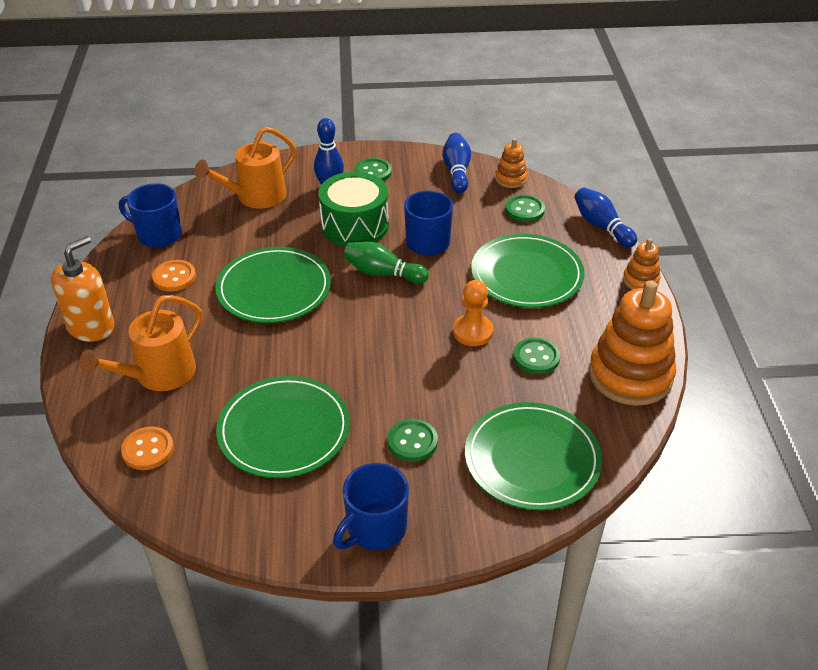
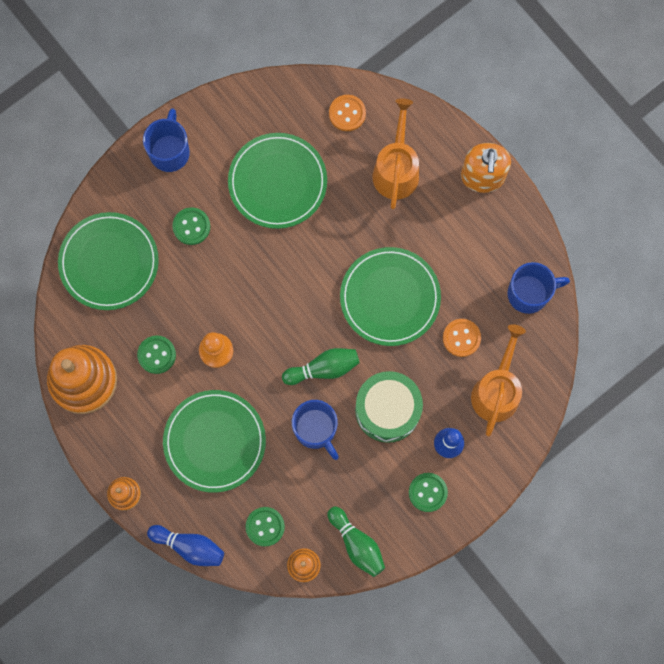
camera: 145 degrees right, 35 degrees up
(174, 277) = (472, 259): orange button -> orange button (461, 338)
(457, 171) = (357, 544): blue bowling pin -> green bowling pin

